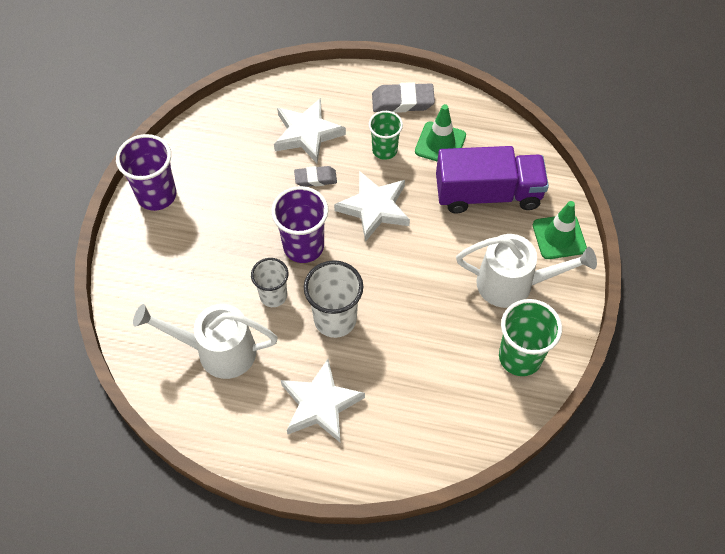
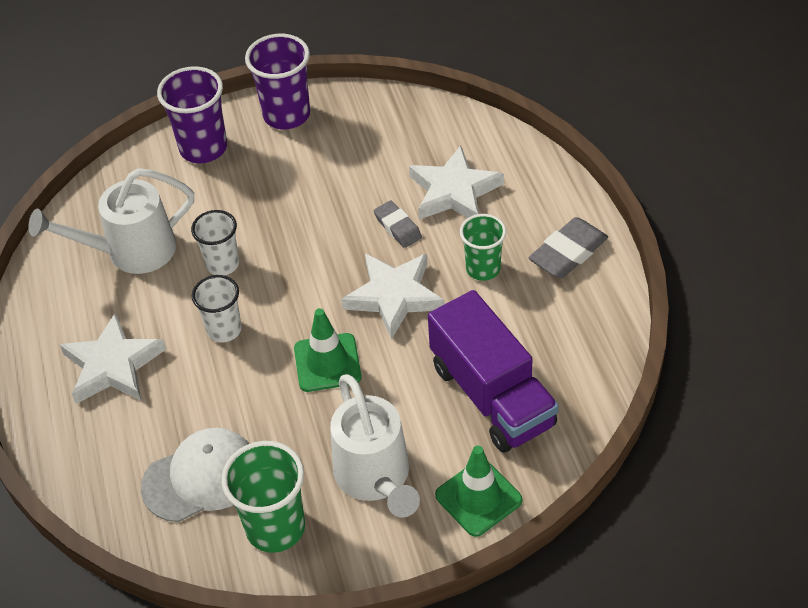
camera: 65 degrees right, 10 degrees down
(217, 351) = (130, 252): white watering can -> white watering can turned 90 degrees counterclockwise
(303, 246) = (300, 259): purple cup -> purple cup (203, 148)
(335, 319) = (224, 330): white cup -> white cup, size x0.65
(402, 101) = (568, 253): grey eraser -> grey eraser turned 75 degrees clockwise
(440, 143) = (533, 316): green traffic cone -> green traffic cone (327, 363)
(454, 385) = (201, 477): none -> white cap

